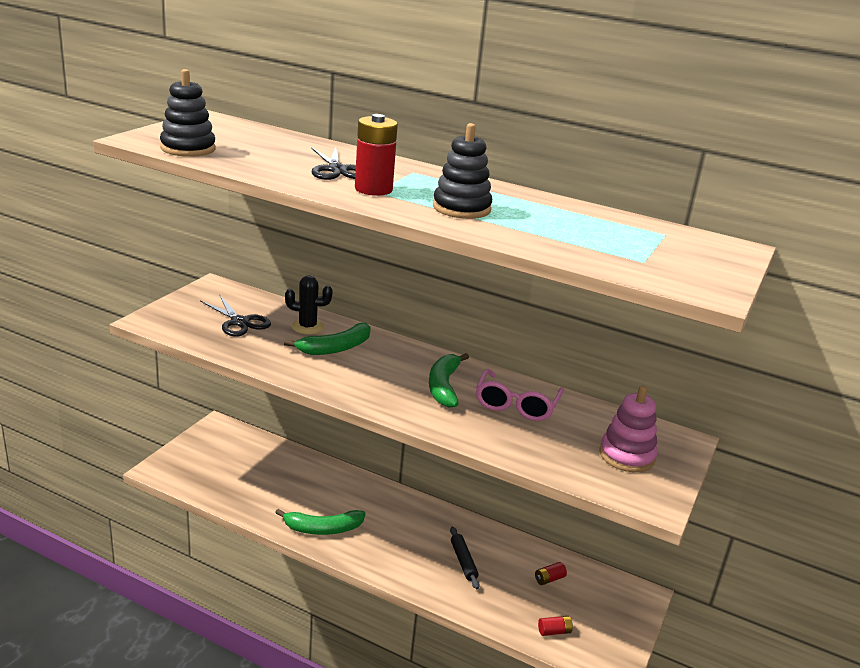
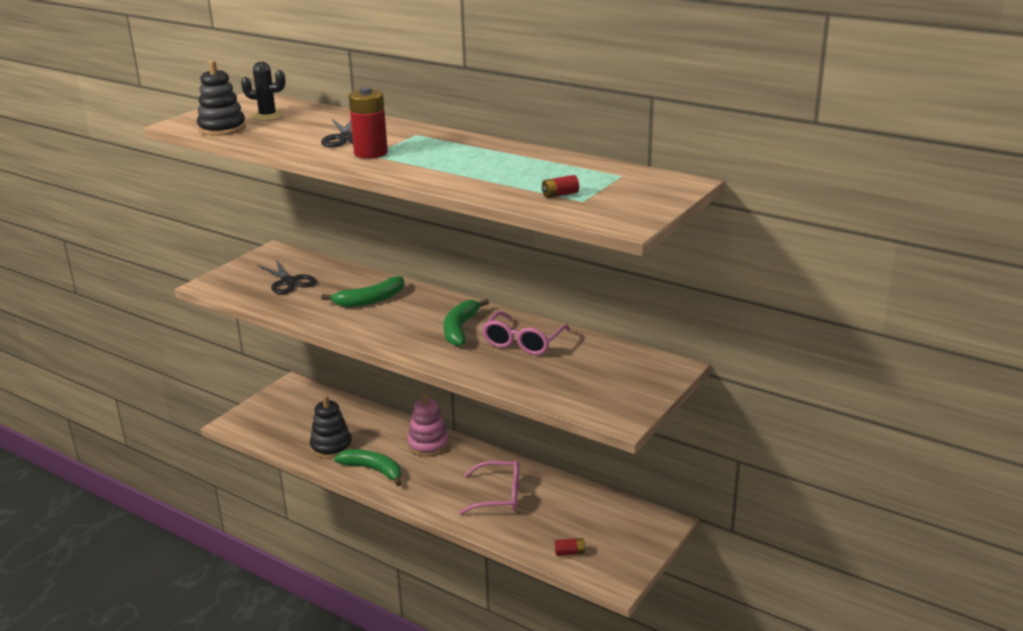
camera: 10 degrees right, 0 degrees up
(307, 327) = (349, 283): black cactus -> black cactus (267, 116)
(323, 528) = (373, 470): green banana -> green banana turned 150 degrees counterclockwise
(461, 208) = (442, 164): black stacking toy -> black stacking toy (331, 447)
(463, 561) = (498, 496): black rolling pin -> pink glasses
(549, 579) = (577, 510): red battery -> red battery (560, 195)
(626, 456) = (611, 381): pink stacking toy -> pink stacking toy (428, 445)

